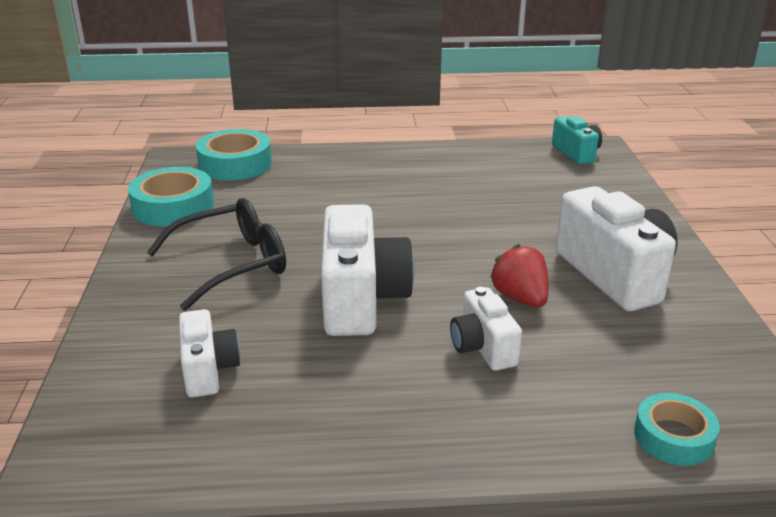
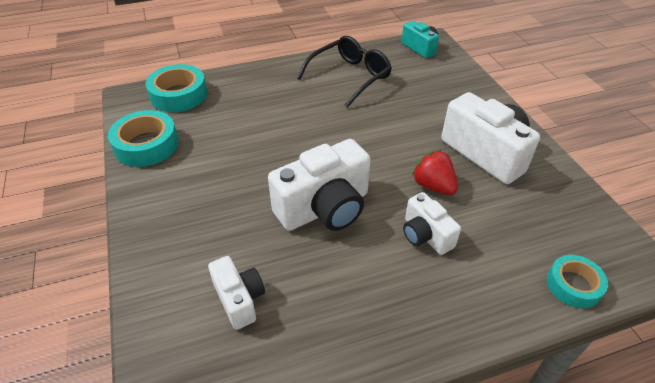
camera: 15 degrees left, 15 degrees up
(232, 264) = (216, 193): black glasses -> black glasses (350, 77)
(361, 299) = (325, 208): white camera -> white camera turned 75 degrees clockwise

